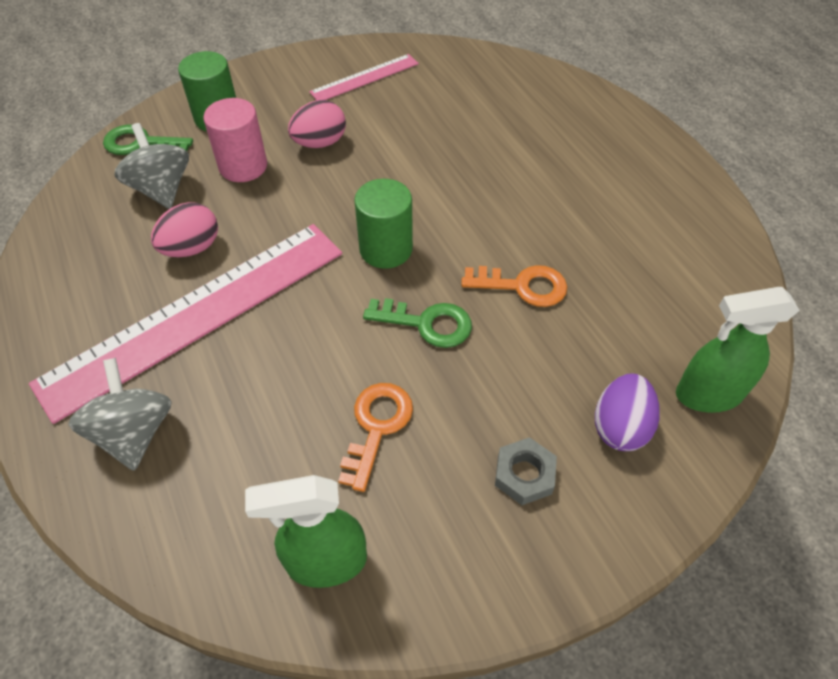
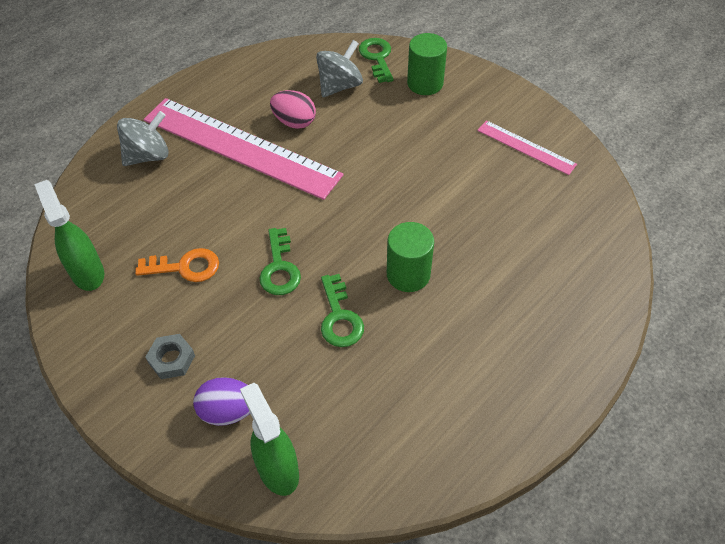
camera: 70 degrees right, 0 degrees up
(243, 166) = (383, 116): pink cylinder -> none
(320, 143) = (431, 148): pink egg -> none
(386, 249) = (340, 223): green cylinder -> green cylinder (408, 274)
(523, 286) = (339, 317): orange key -> green key

